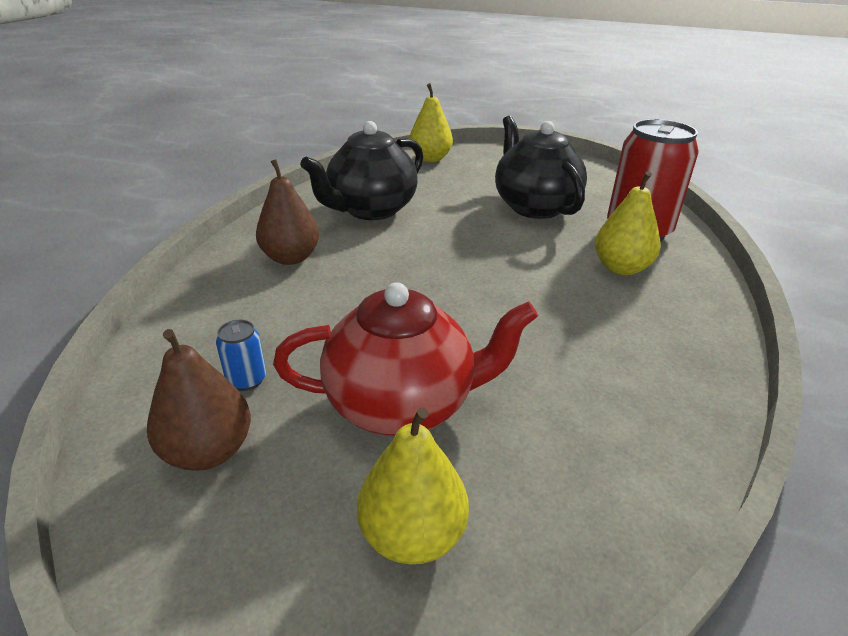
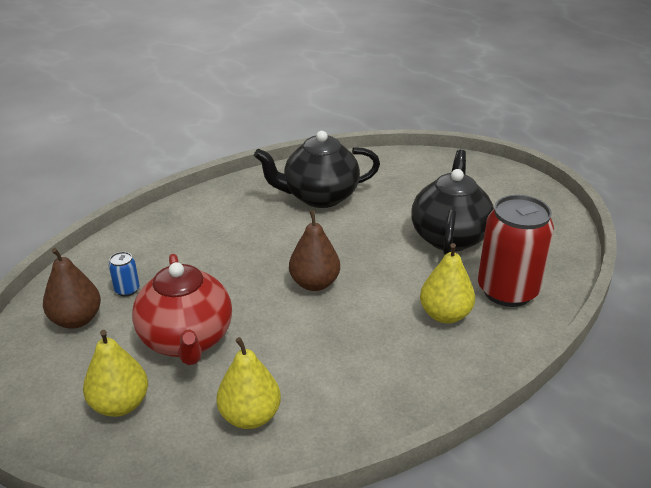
camera: 35 degrees right, 0 degrees up
(291, 258) = (227, 218): brown pear -> brown pear (314, 283)
(403, 404) = (187, 340): red teapot -> red teapot turned 45 degrees clockwise
(430, 159) = (422, 161): yellow pear -> yellow pear (250, 416)

